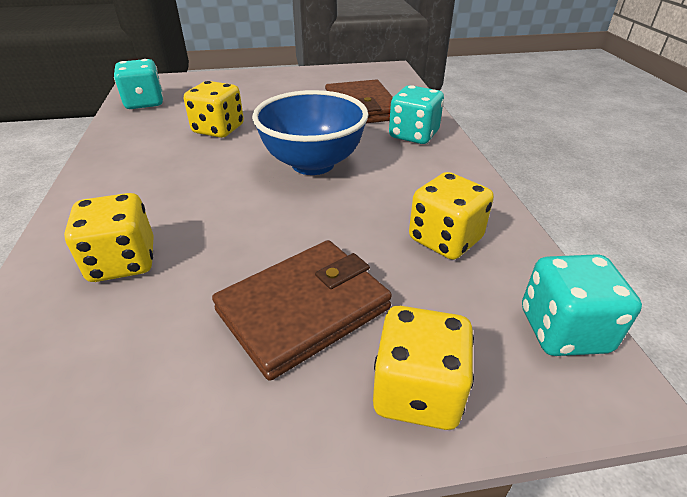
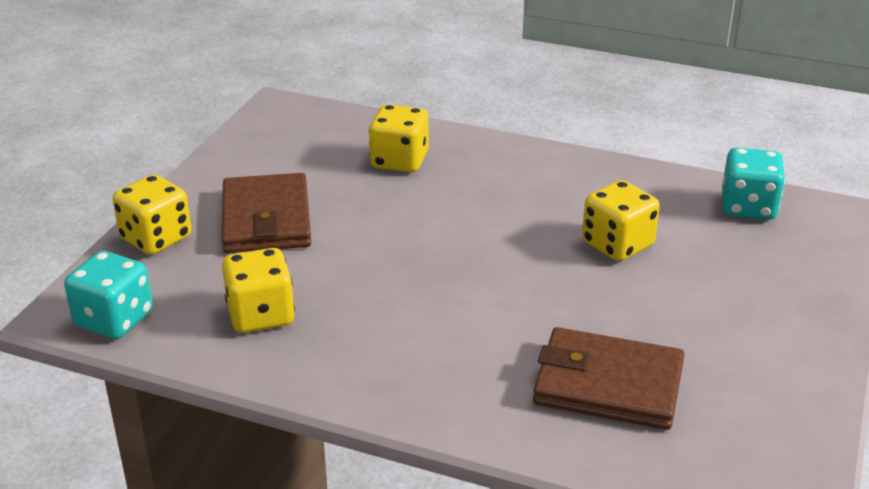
camera: 120 degrees right, 5 degrees down
(313, 164) = (470, 286): blue bowl -> none
(413, 135) = (476, 395): turquoise dice -> none

